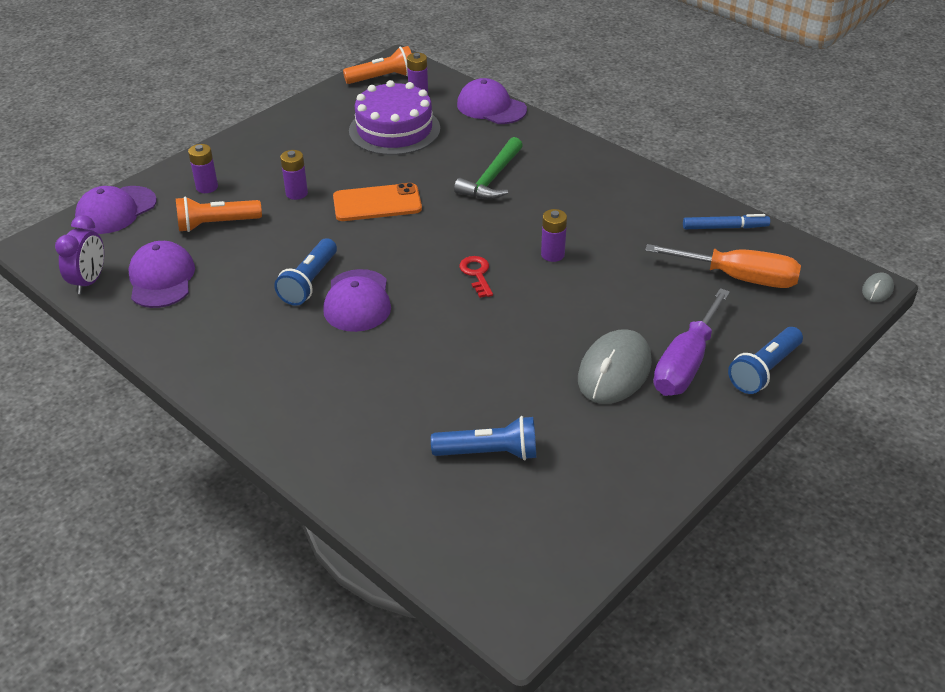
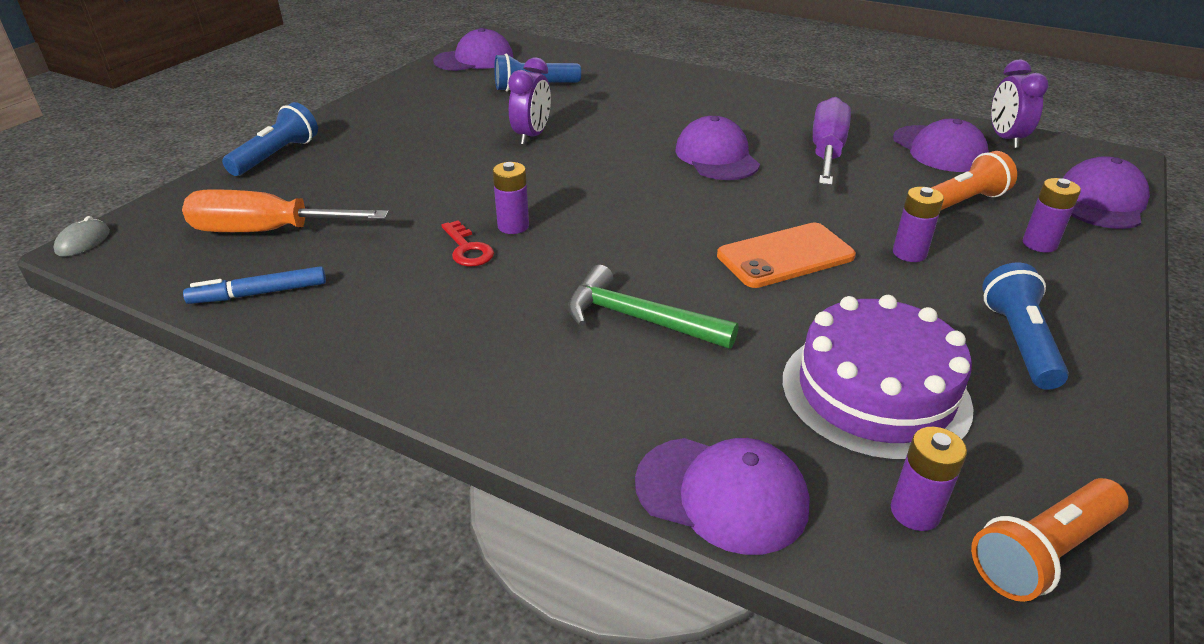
camera: 165 degrees right, 5 degrees down
(309, 282) = (782, 165): blue flashlight -> blue flashlight (1018, 341)
(477, 274) = (600, 195): red key -> red key (467, 249)
(492, 179) = (639, 319): green hammer -> green hammer turned 75 degrees counterclockwise
(514, 359) = (532, 136): none -> purple clock
(554, 545) = (474, 59): none -> purple cap
(614, 371) = (431, 139): grey mouse -> none
(685, 363) = (358, 151): purple screwdriver -> purple screwdriver (827, 152)

